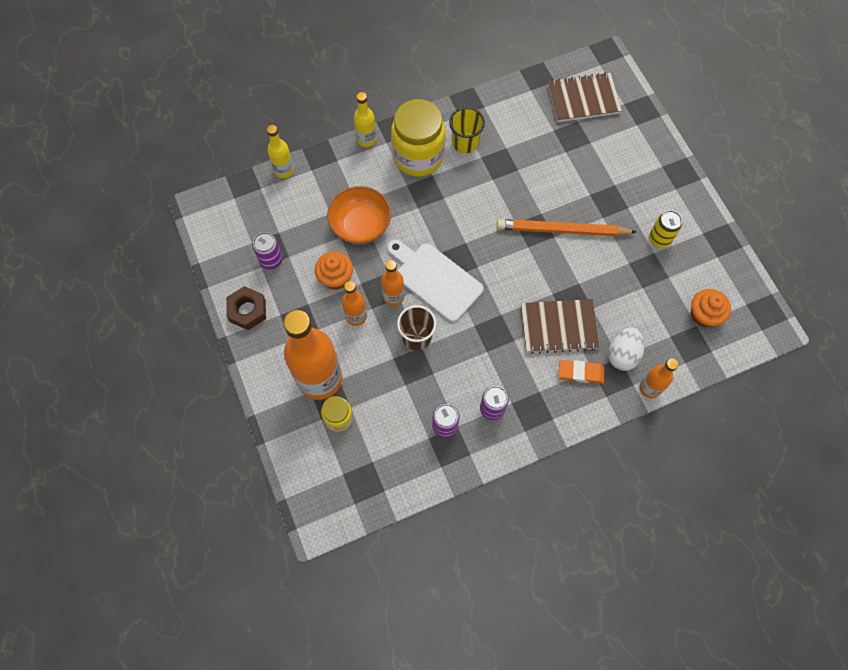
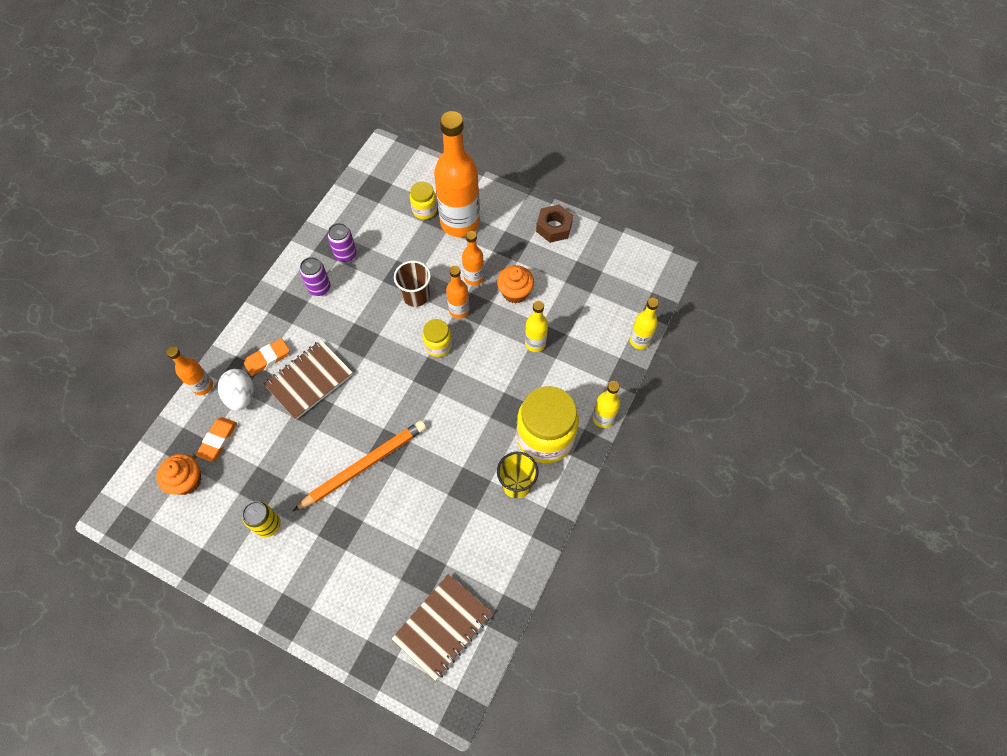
camera: 140 degrees right, 5 degrees down
(271, 260) = (575, 270): purple can -> none
(360, 225) = (535, 343): orange bowl -> yellow bottle
(435, 279) = (438, 346): white cutting board -> yellow jar
(662, 330) = (218, 440): none -> orange eraser

